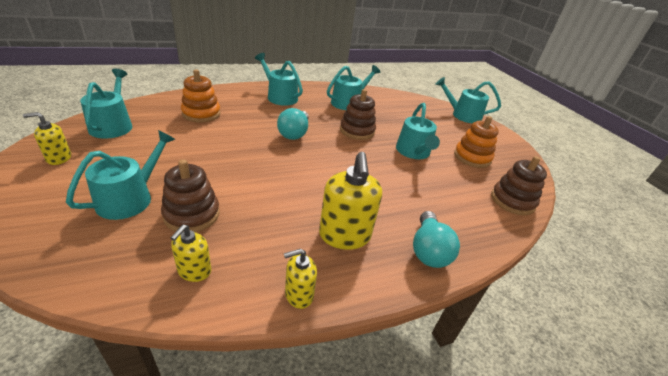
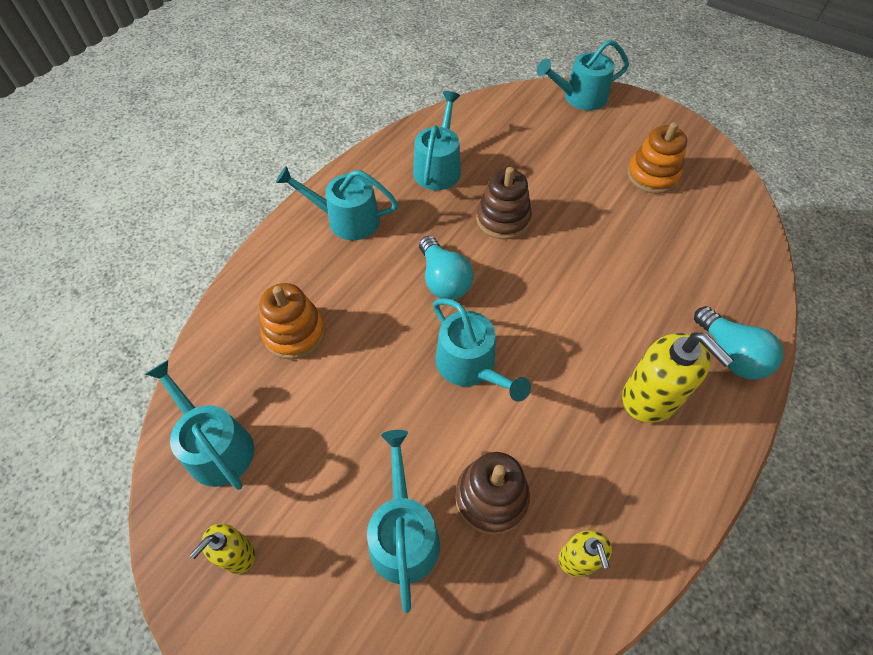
camera: 30 degrees left, 20 degrees up
(298, 294) = (685, 502): yellow soap dispenser -> none
(413, 152) = (593, 212): turquoise watering can -> turquoise watering can (470, 366)
(512, 201) = (738, 221): brown stacking toy -> none

